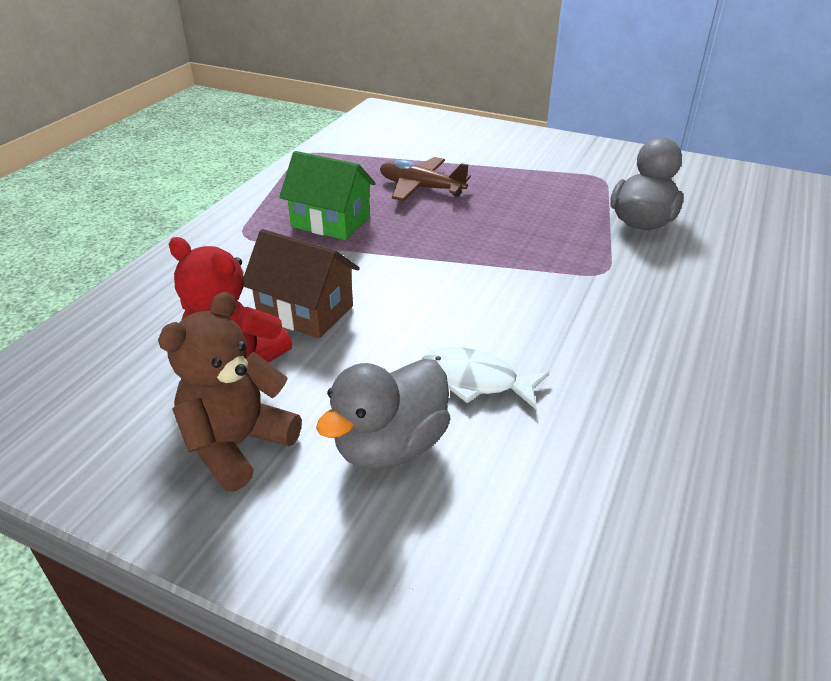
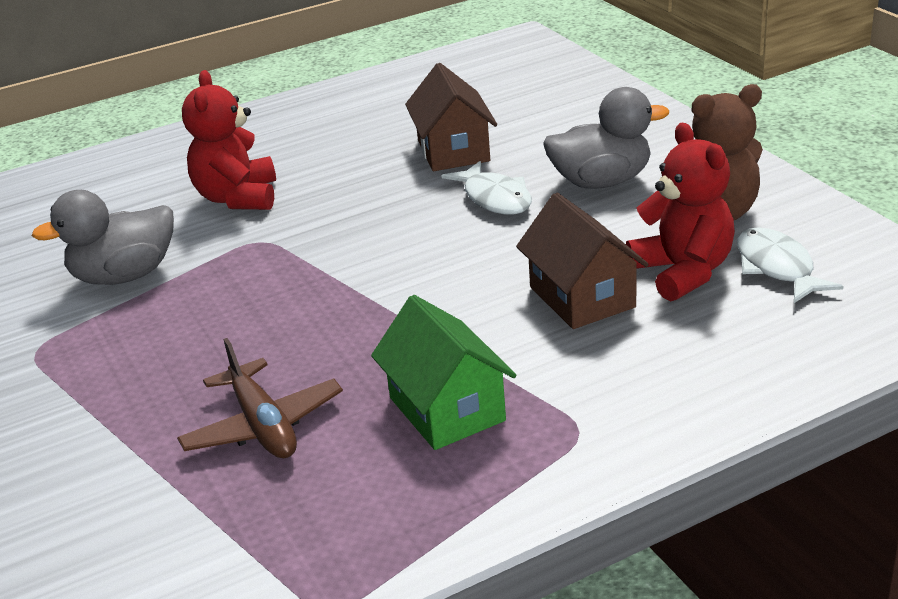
camera: 140 degrees left, 5 degrees down
(148, 395) = (777, 268): none -> white fish
(598, 431) = (453, 151): none -> brown house
(691, 299) = (238, 198): none -> red teddy bear

